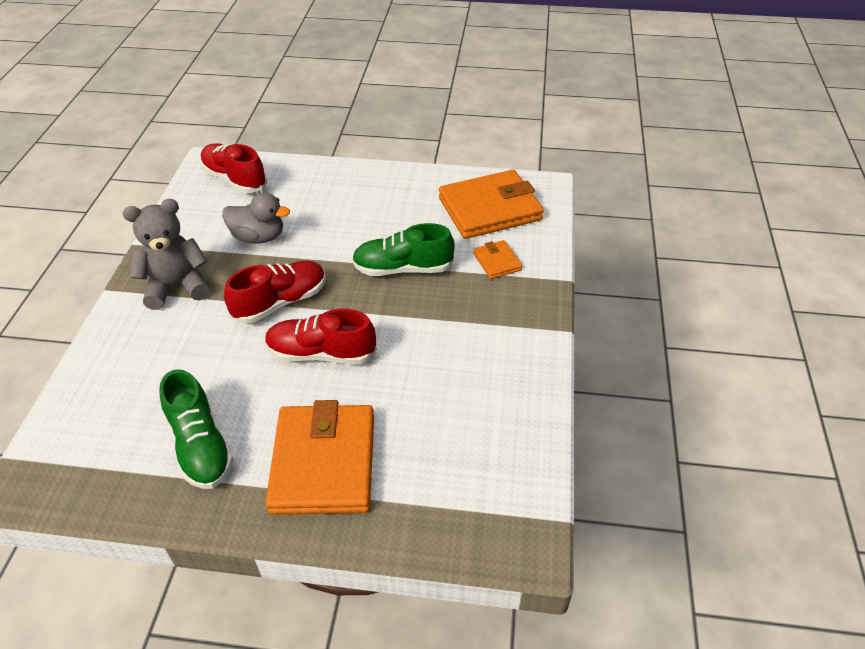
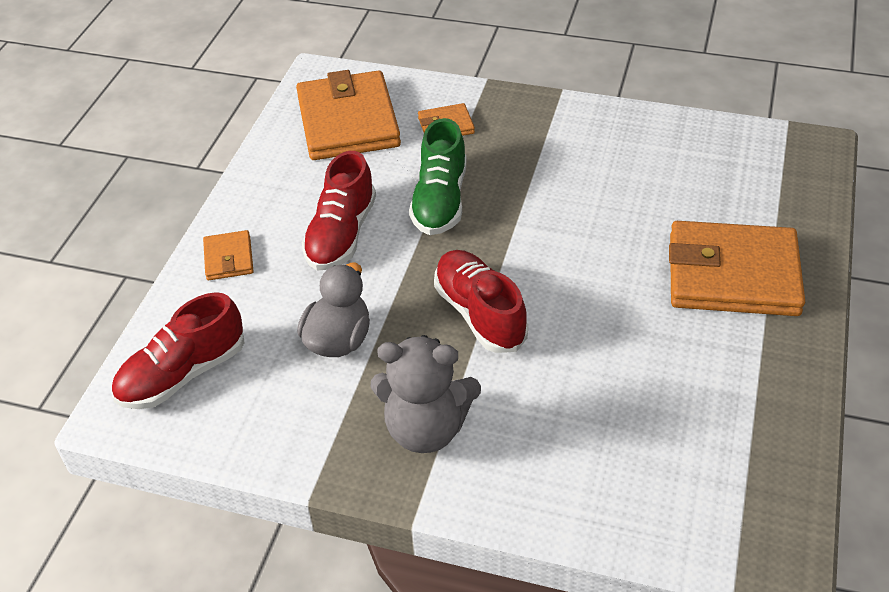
camera: 80 degrees left, 0 degrees up
(177, 287) = (426, 429): grey teddy bear -> grey teddy bear turned 75 degrees counterclockwise
(200, 446) = (712, 381): green shoe -> none
(321, 353) = (574, 275): red shoe -> red shoe (341, 235)
(335, 179) = (229, 258): none -> orange wallet

